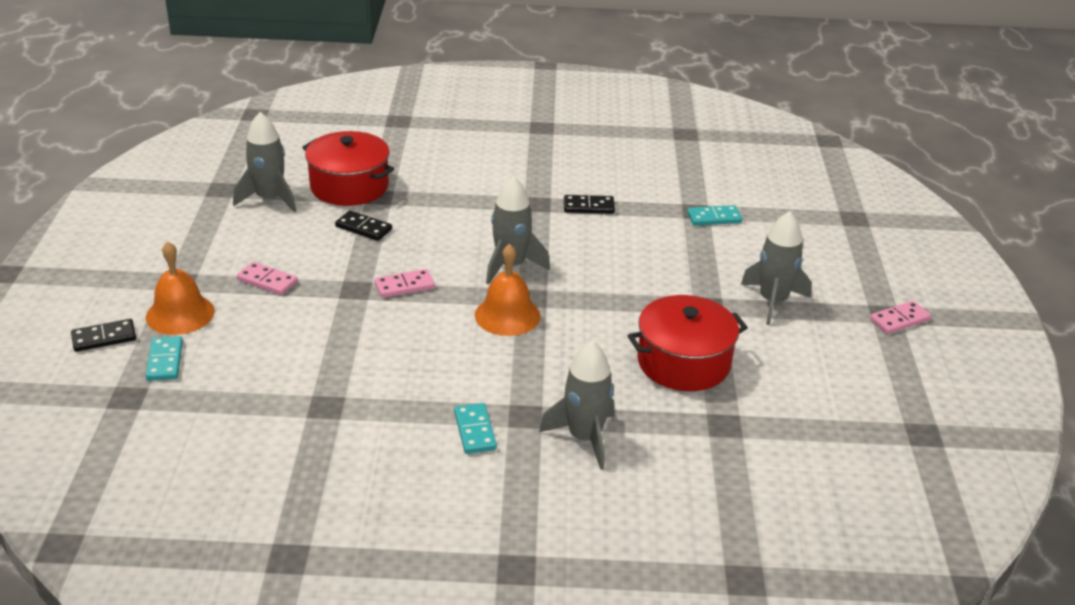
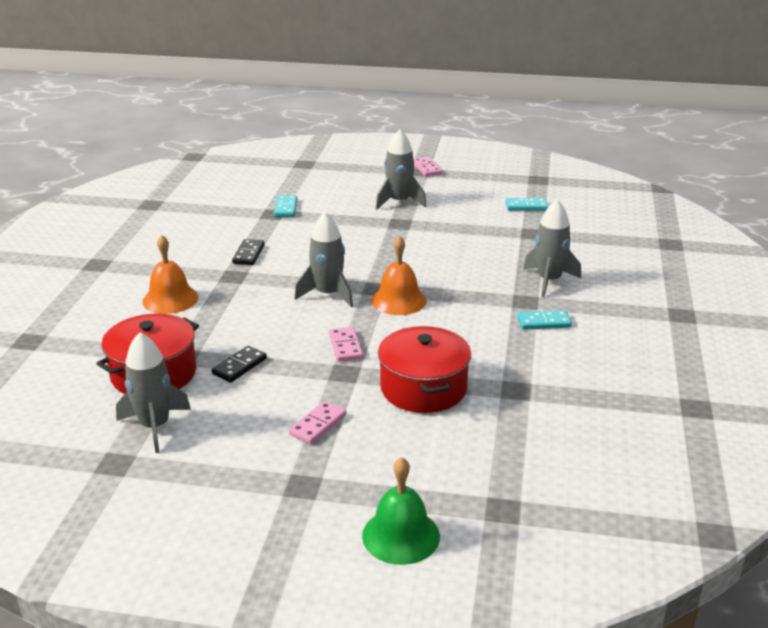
camera: 80 degrees left, 5 degrees down
(104, 338) = (401, 535): black domino -> green bell
(165, 361) = (445, 487): turquoise domino -> turquoise domino (526, 206)
(180, 314) = (365, 481): orange bell -> orange bell (170, 299)
(683, 362) = (466, 239): red pot -> red pot (423, 388)

